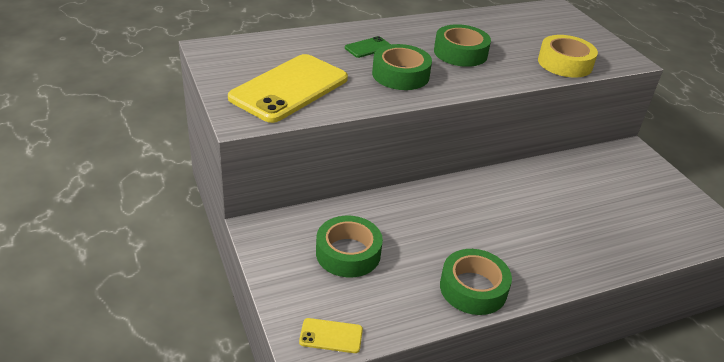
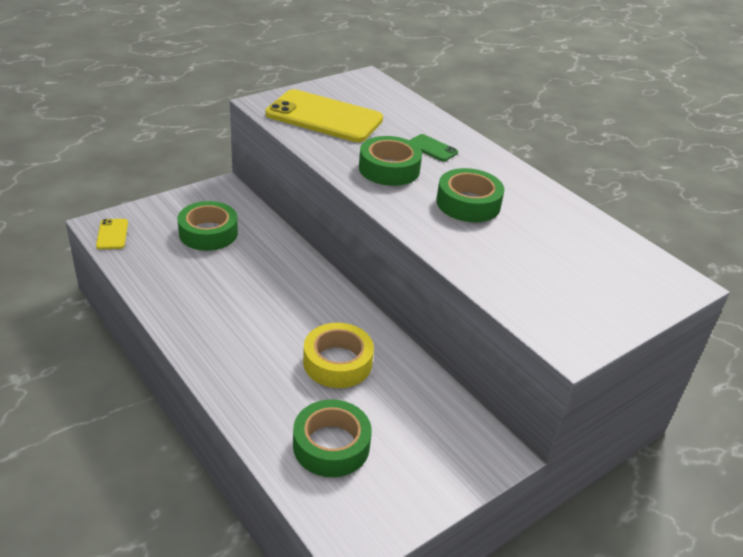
camera: 75 degrees right, 0 degrees up
(473, 288) = (181, 306): green tape -> green tape (331, 445)
(565, 63) = (507, 282): yellow tape -> yellow tape (337, 362)

